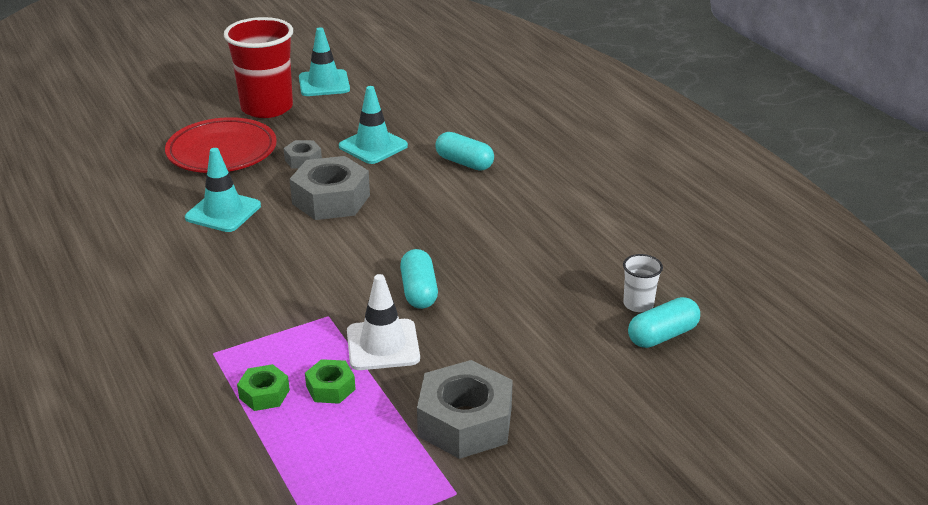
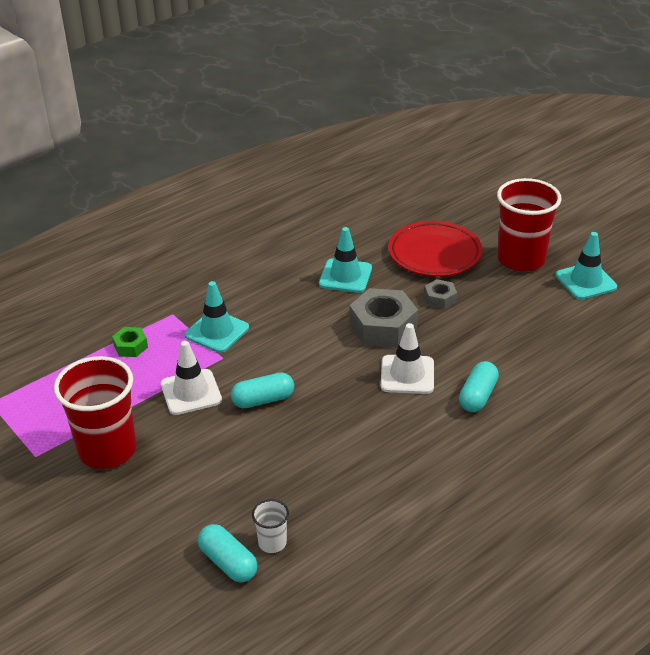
camera: 80 degrees right, 5 degrees up
(330, 388) = (139, 375): green nut -> none
(373, 146) = (482, 333): turquoise traffic cone -> turquoise traffic cone (217, 331)
(416, 195) = (407, 375): none -> white traffic cone
(465, 422) = (107, 450): grey nut -> red cup

